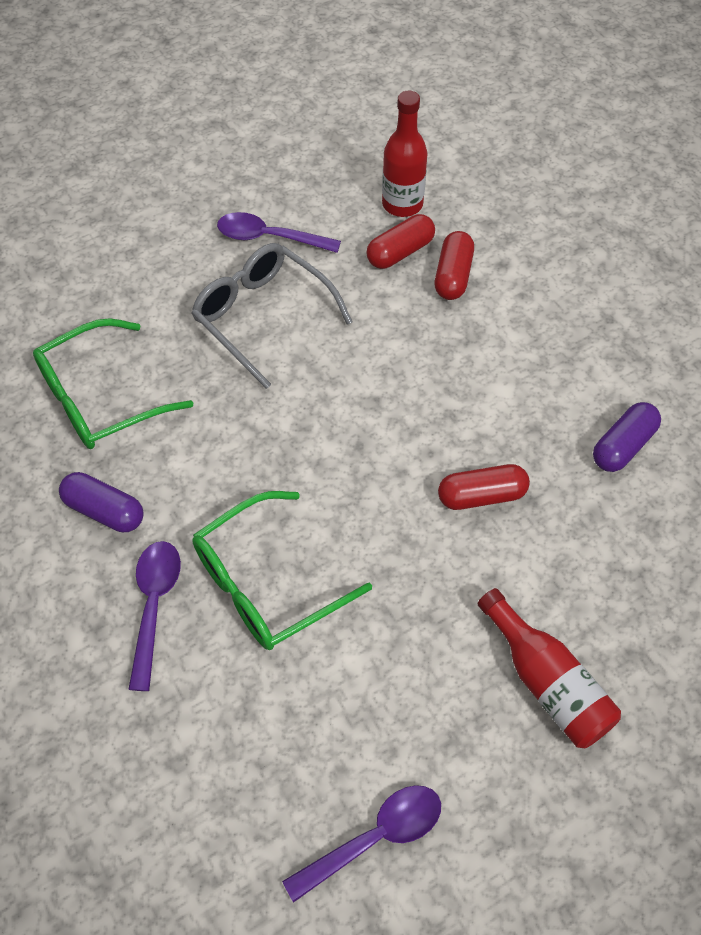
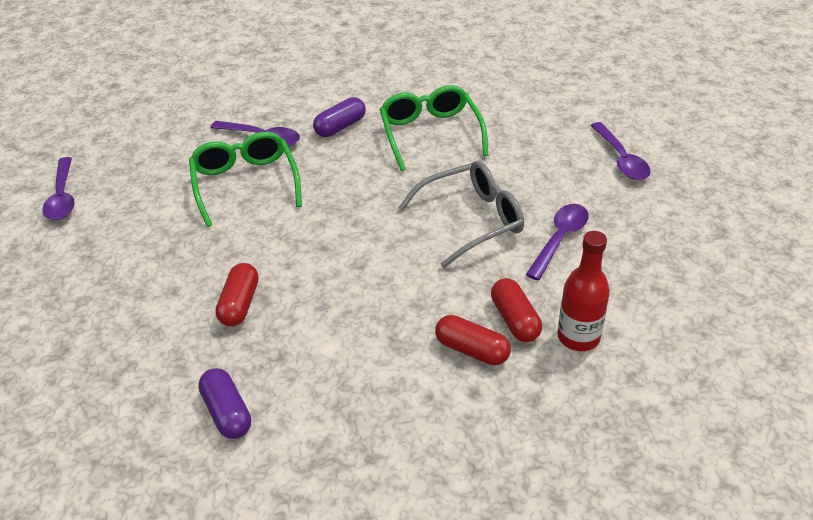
camera: 110 degrees right, 15 degrees down
(113, 206) = (621, 159): none -> purple spoon
(547, 682) = (82, 297): red bottle -> none

